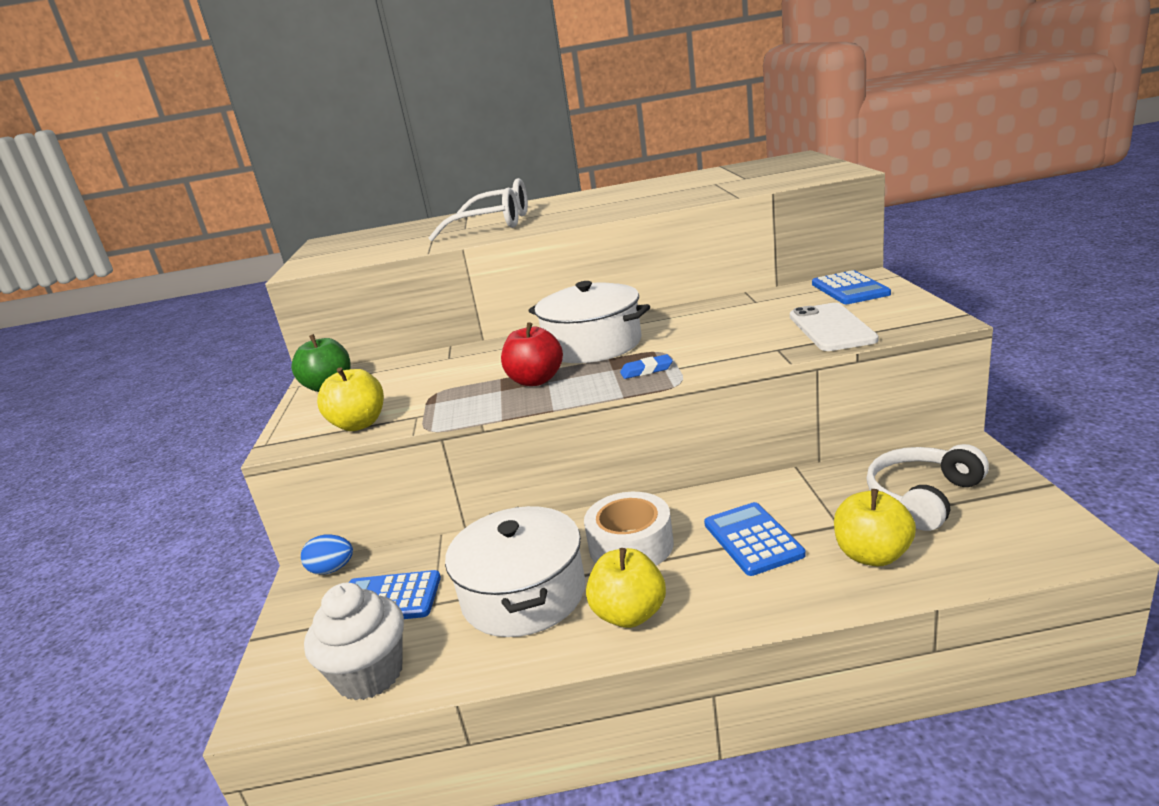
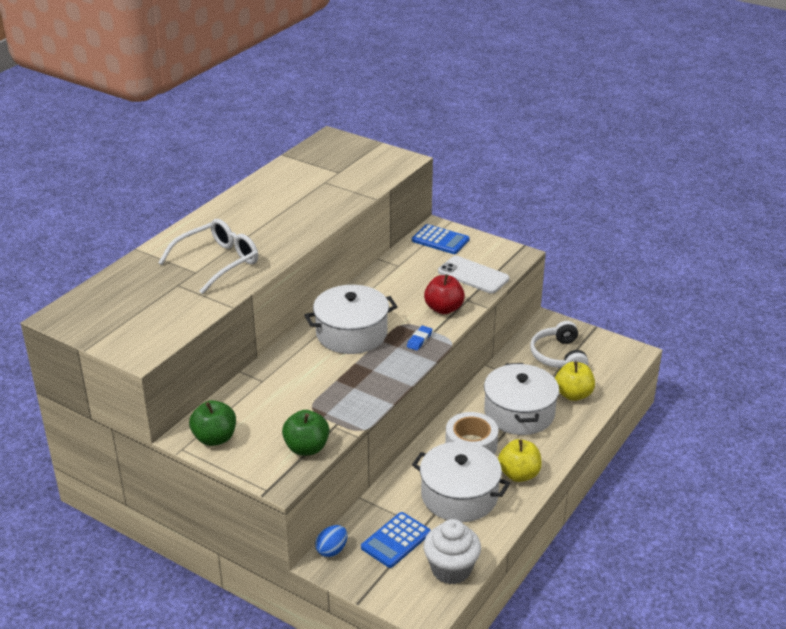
camera: 55 degrees left, 10 degrees up
(359, 424) = (306, 448): yellow apple -> green apple
(536, 380) = (364, 372): red apple -> red apple (443, 309)
(753, 539) = (519, 413): blue calculator -> white pot

